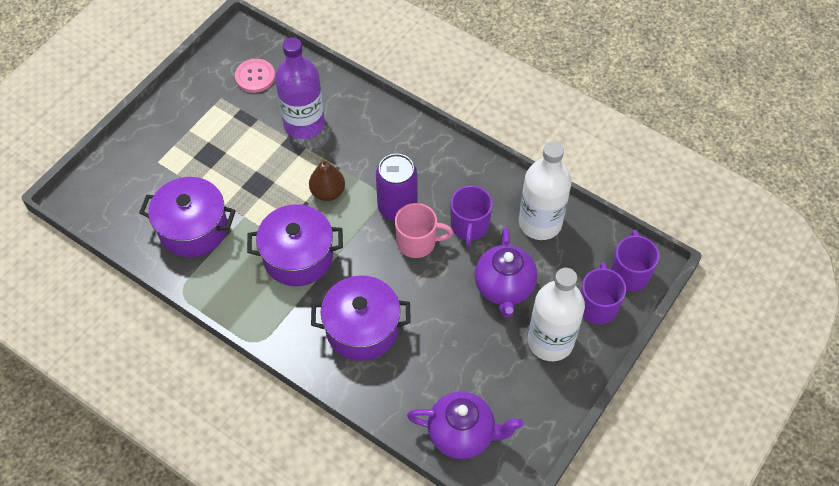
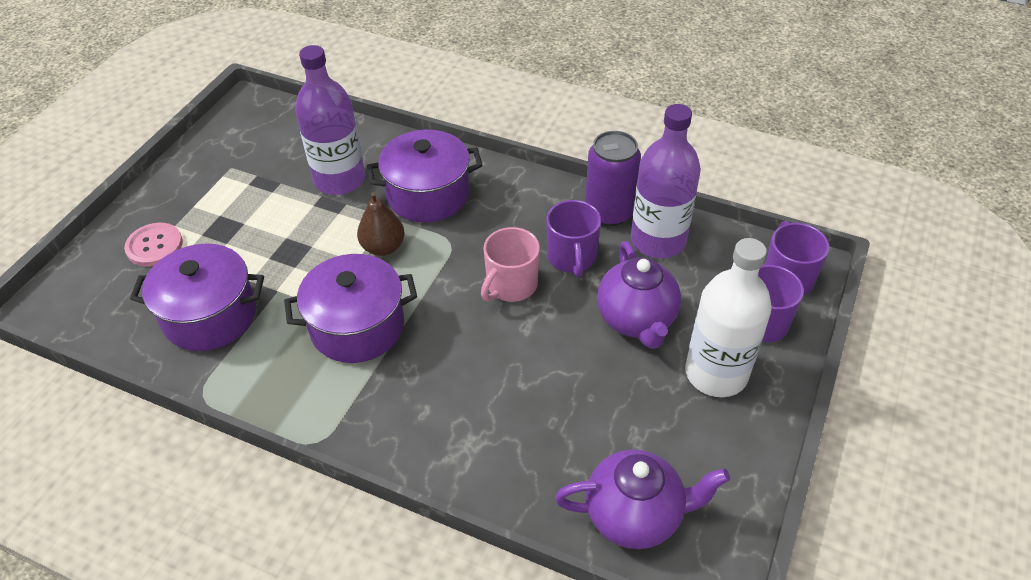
camera: 10 degrees left, 10 degrees down
(255, 76) = (271, 140): pink button -> pink button (154, 246)
(362, 329) = (461, 400): purple pot -> purple pot (428, 195)
(397, 207) = (475, 251): purple can -> purple can (609, 212)
(417, 242) = (511, 285): pink mug -> pink mug turned 135 degrees clockwise
(540, 223) = (658, 240): white bottle -> purple bottle

